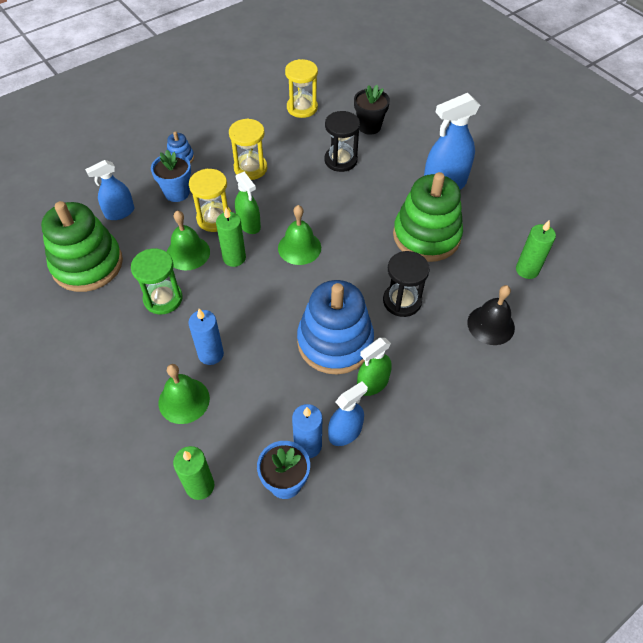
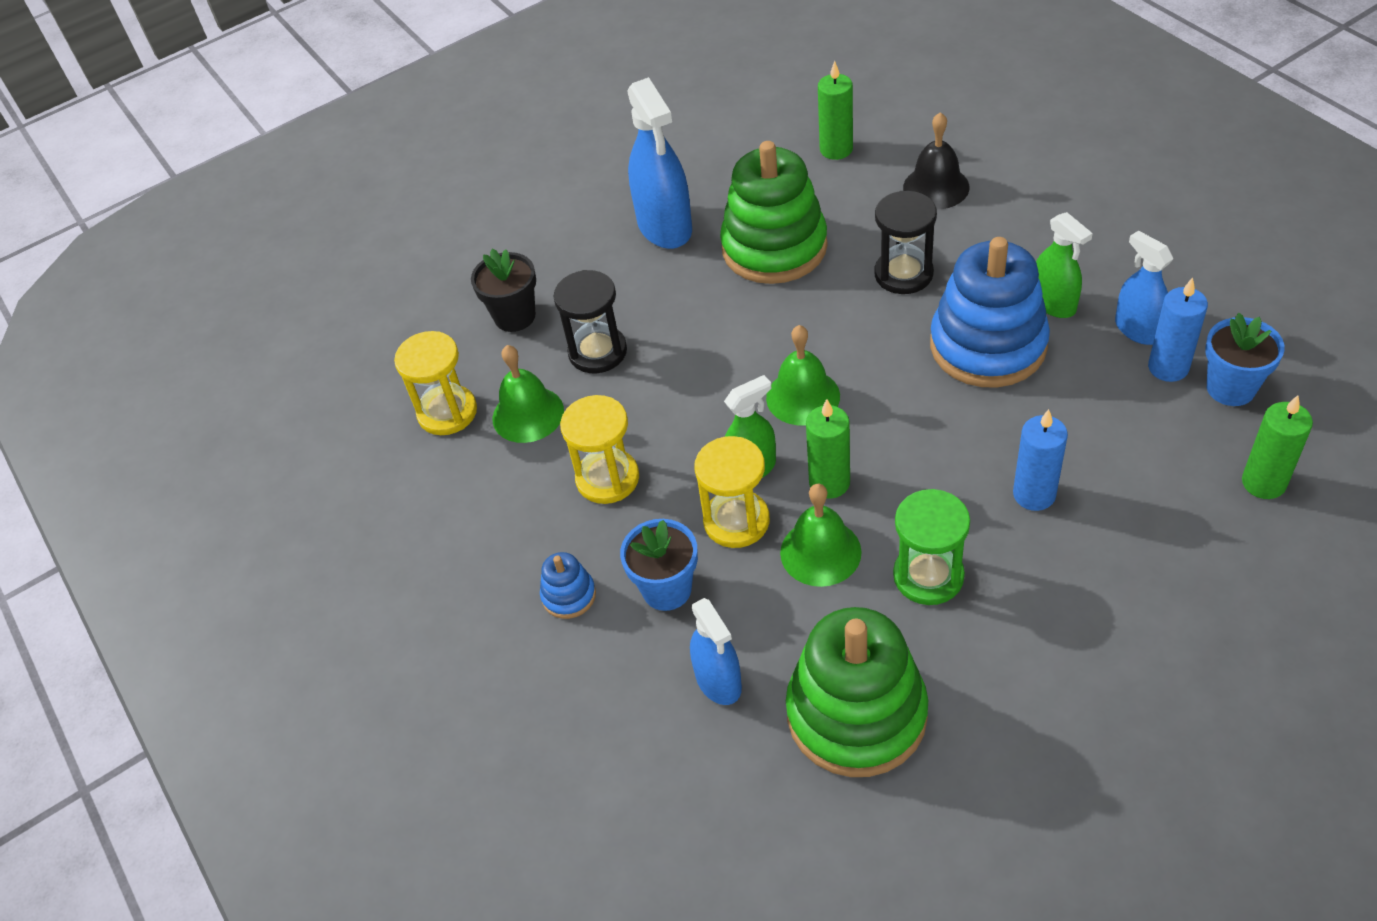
camera: 80 degrees left, 5 degrees down
(184, 400) = (1126, 520): green bell -> green bell (528, 414)

